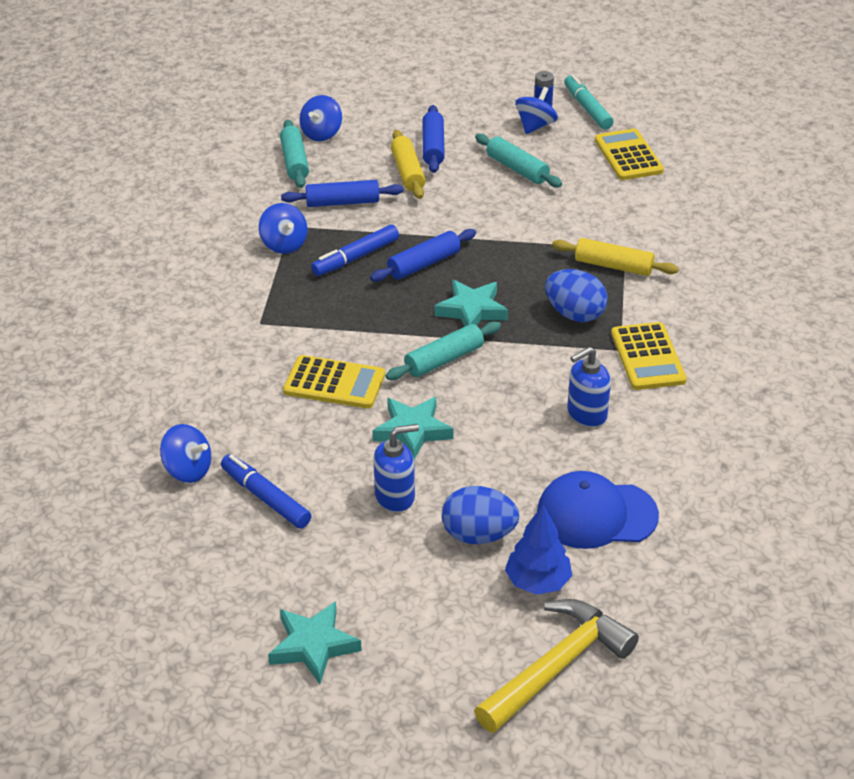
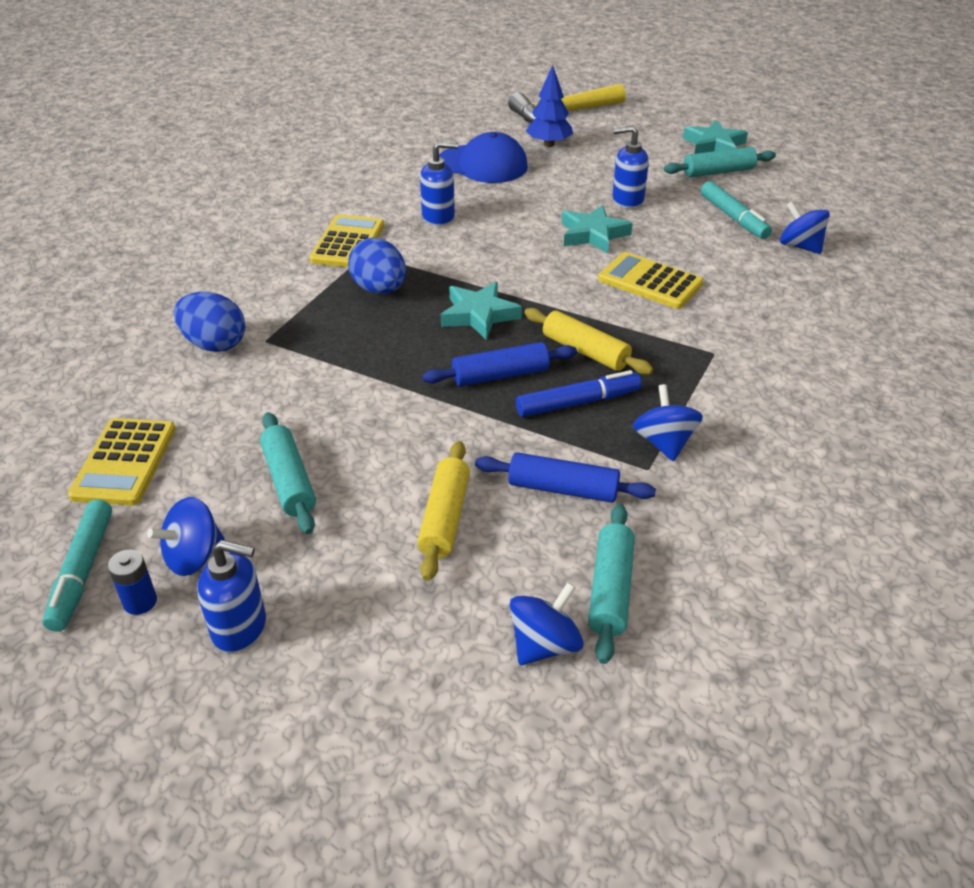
camera: 160 degrees left, 0 degrees up
(265, 498) = (733, 217): blue marker -> turquoise marker
(433, 147) = (377, 558): blue rolling pin -> none
(444, 359) = (535, 279): turquoise rolling pin -> turquoise rolling pin (718, 172)
(478, 535) = (575, 170): blue egg -> blue egg (214, 344)
(482, 107) = (240, 628): none -> blue soap dispenser
(613, 266) = (296, 325): yellow rolling pin -> yellow rolling pin (585, 351)

